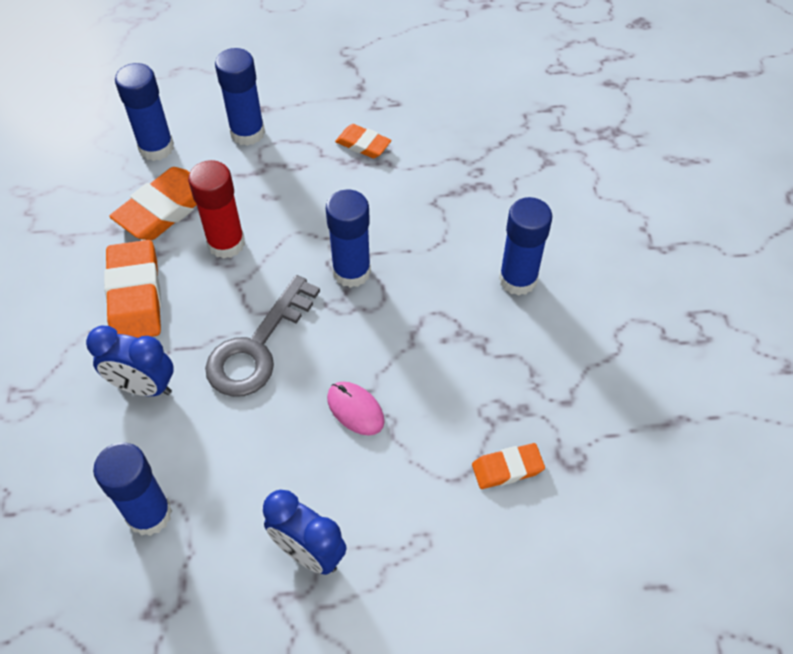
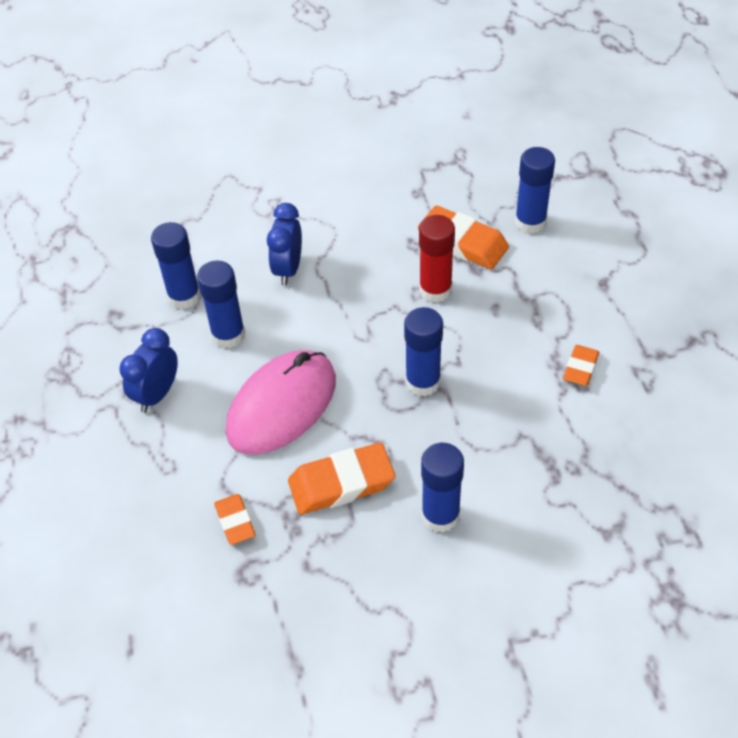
camera: 85 degrees right, 5 degrees down
(135, 295) = (371, 245): orange eraser -> orange eraser (341, 483)
(247, 133) = (568, 279): blue glue stick -> blue glue stick (228, 335)
(257, 347) = (333, 331): grey key -> none
(355, 409) = (282, 405): pink mouse -> pink mouse, size x2.31

